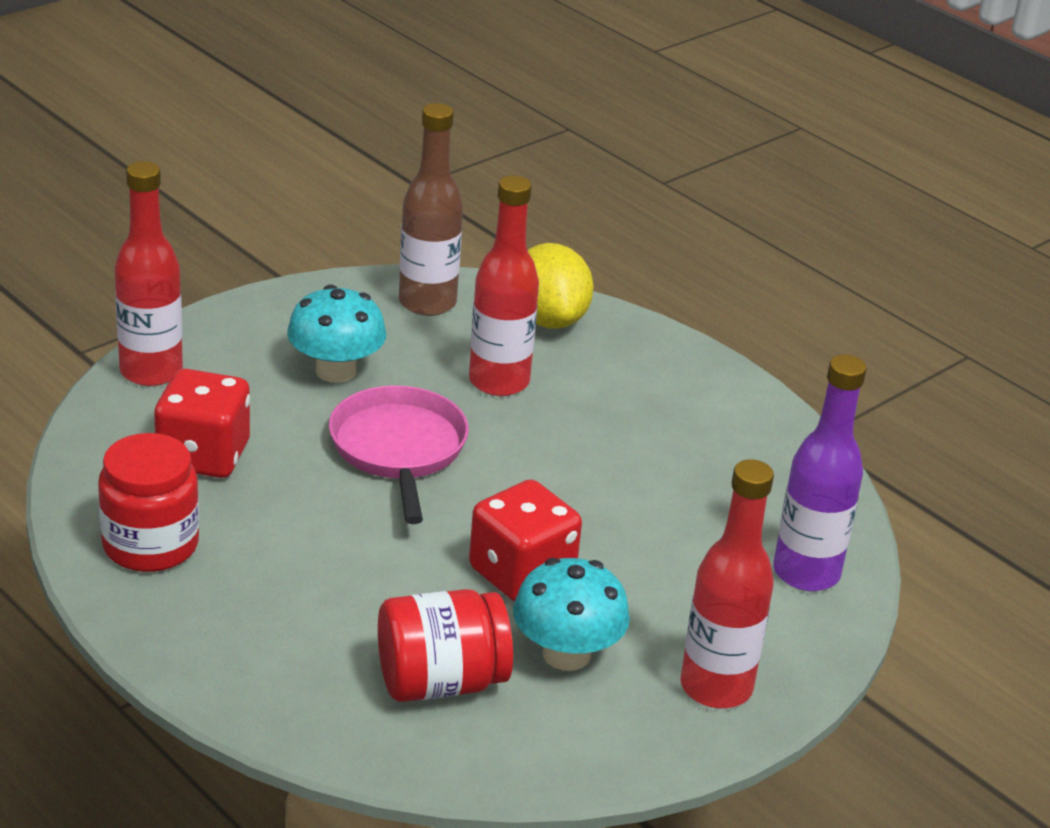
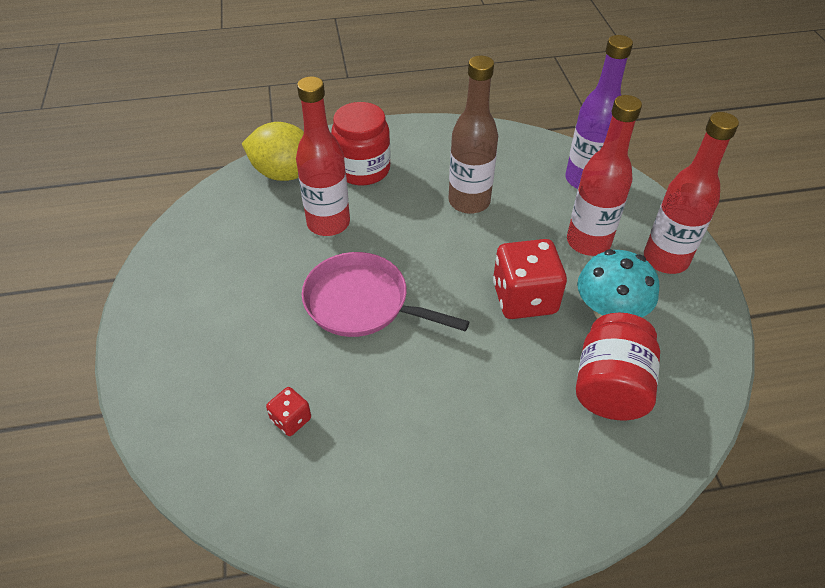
camera: 55 degrees left, 15 degrees up
(150, 545) = (375, 501): red jar -> red jar (363, 169)
(151, 371) = (162, 410): red bottle -> red bottle (588, 242)
(203, 456) = (291, 419): red dice -> red dice, size x0.49
(336, 371) = (252, 298): turquoise mushroom -> none
(427, 303) = (218, 219): brown bottle -> brown bottle (469, 201)

